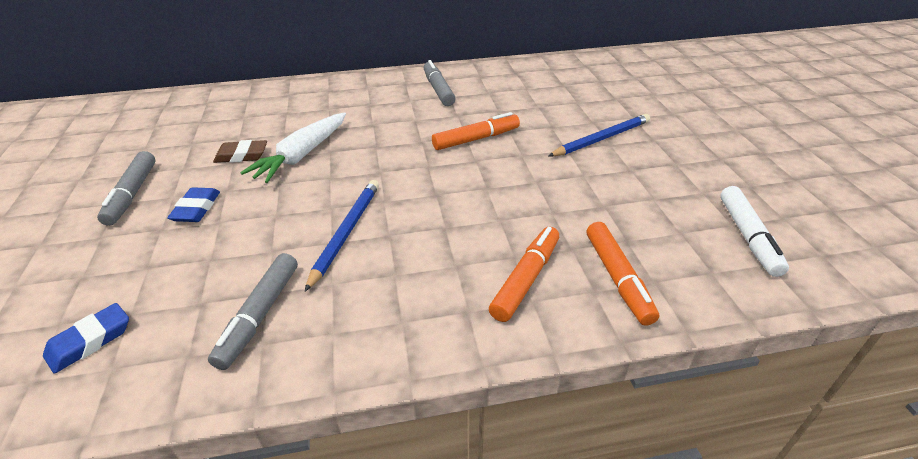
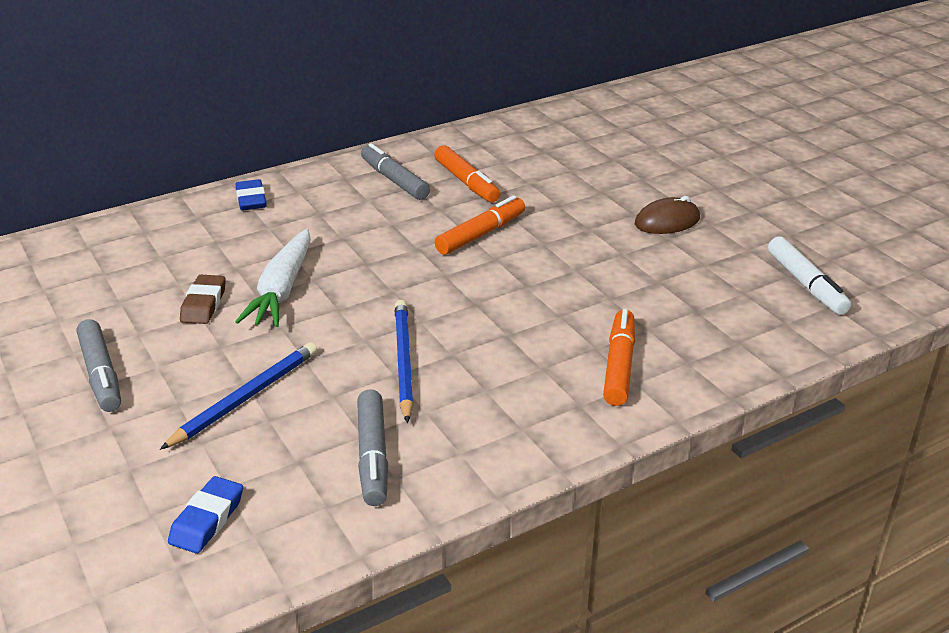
camera: 20 degrees left, 5 degrees down
(196, 209) = (203, 373): blue eraser -> blue eraser (251, 200)
(242, 155) = (204, 304): brown eraser -> brown eraser turned 60 degrees counterclockwise
(601, 139) = (620, 210): blue pencil -> blue pencil (245, 398)
(617, 278) = (704, 346): orange marker -> orange marker (466, 182)
(637, 155) = (667, 221): none -> brown mouse

